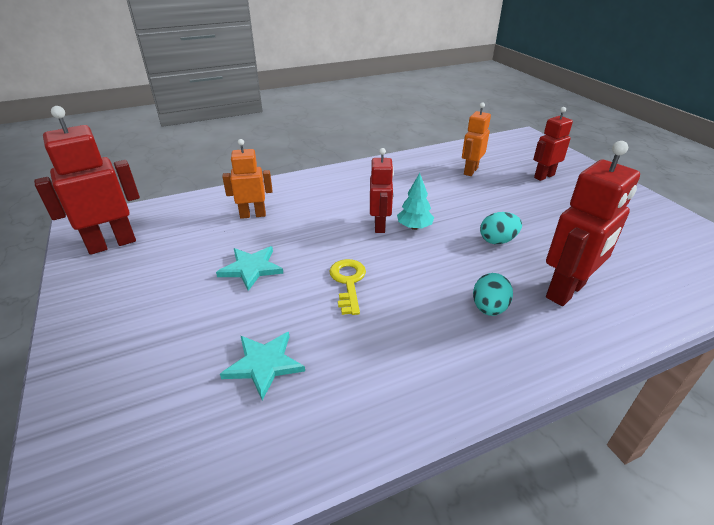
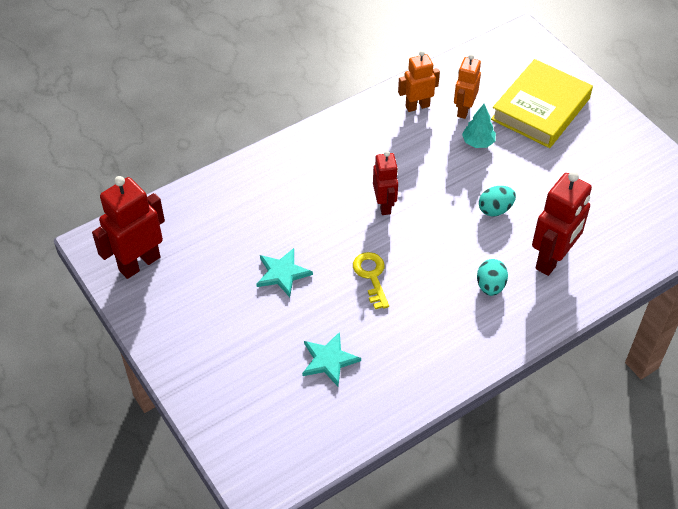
camera: 10 degrees left, 15 degrees up
(253, 215) = (256, 207): orange robot -> orange robot (417, 106)
(414, 227) = (417, 203): turquoise tree -> turquoise tree (478, 142)
(544, 176) = (540, 109): red robot -> yellow book

